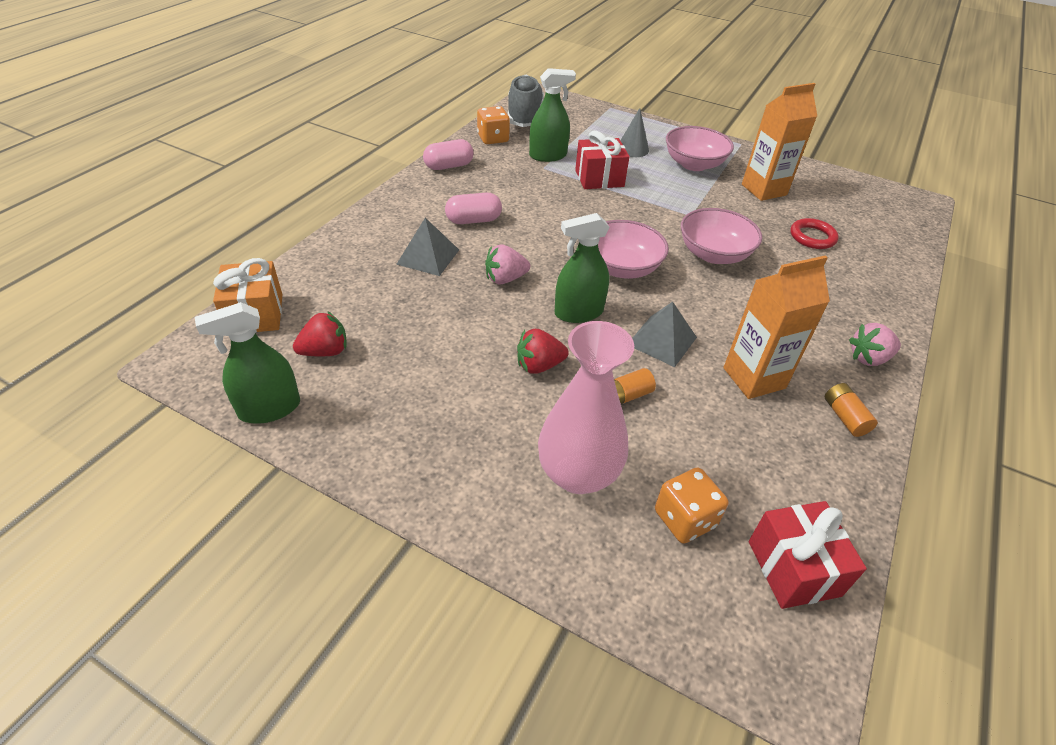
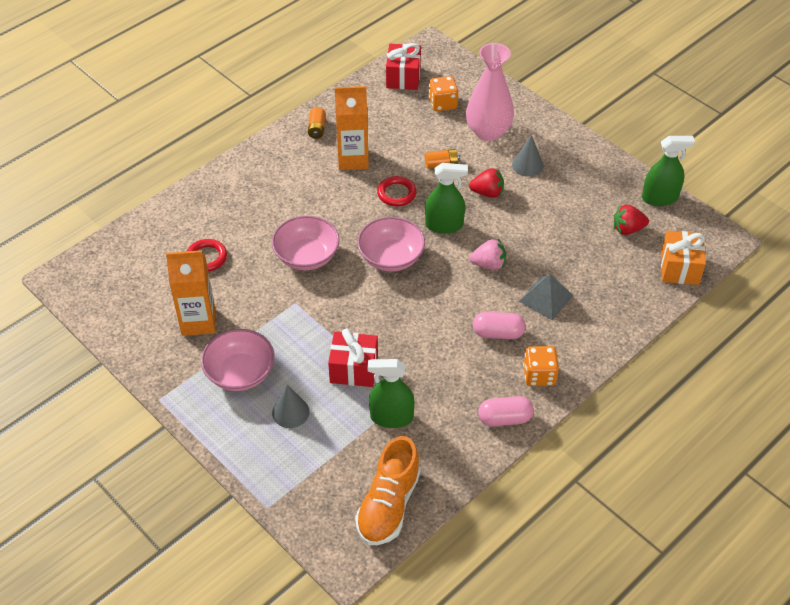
camera: 160 degrees left, 5 degrees up
(492, 423) = (527, 165): none -> grey cone
(493, 138) = (442, 462): orange dice -> orange dice (539, 375)
(524, 116) = (388, 505): grey shoe -> orange shoe
(662, 341) = (396, 193): grey pyramid -> red ring
(868, 358) = (266, 156): pink strawberry -> none

